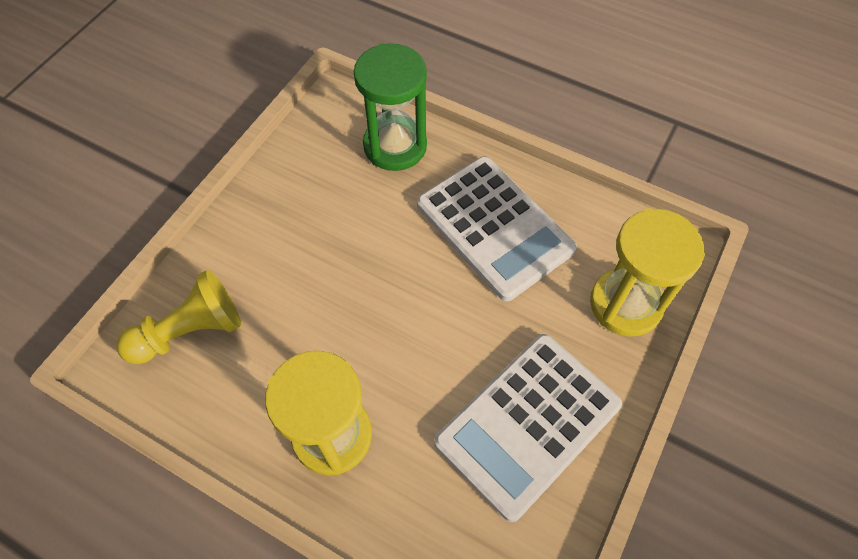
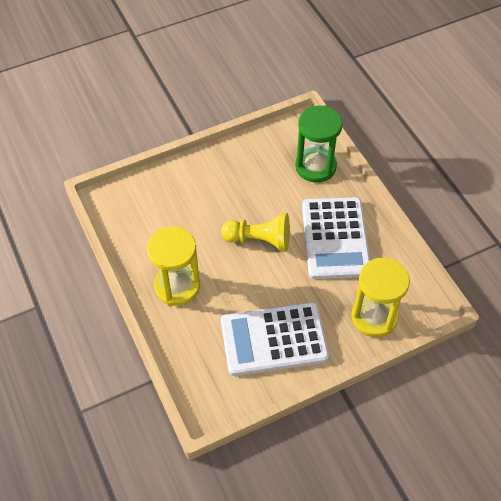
camera: 35 degrees right, 5 degrees down
(190, 331) = (146, 201): yellow pawn -> yellow pawn (259, 240)

